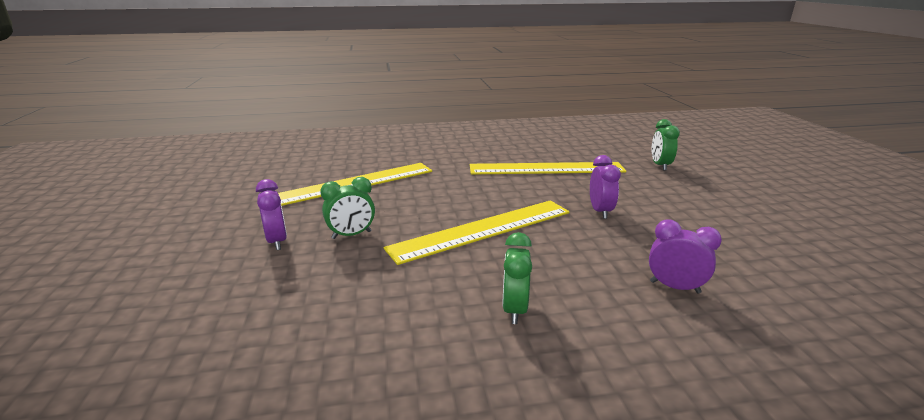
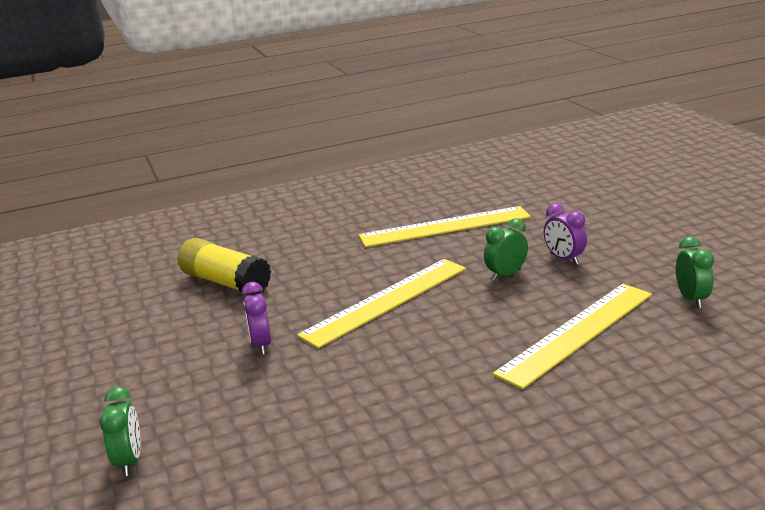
camera: 170 degrees right, 0 degrees up
(514, 309) = (345, 251): green clock -> green clock (691, 299)
(546, 168) = (322, 415): yellow ruler -> yellow ruler (445, 227)
(674, 287) = (226, 282): purple clock -> yellow glue stick

